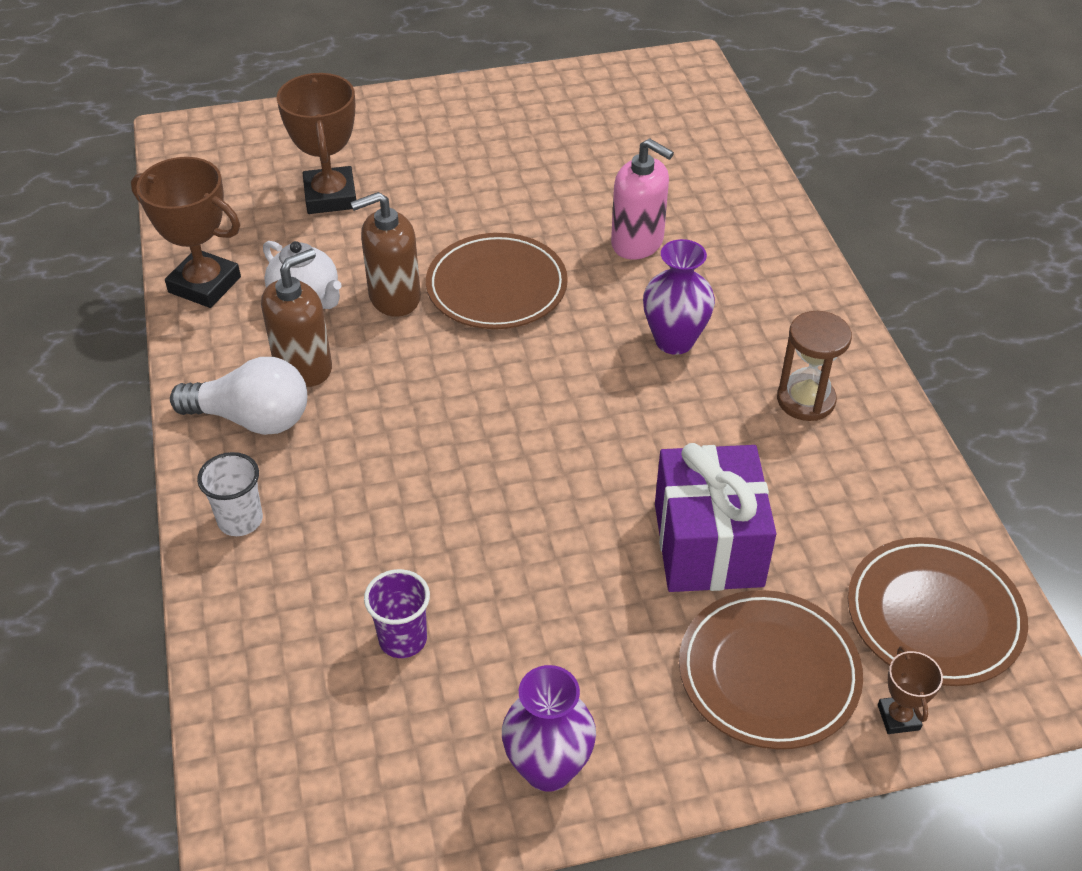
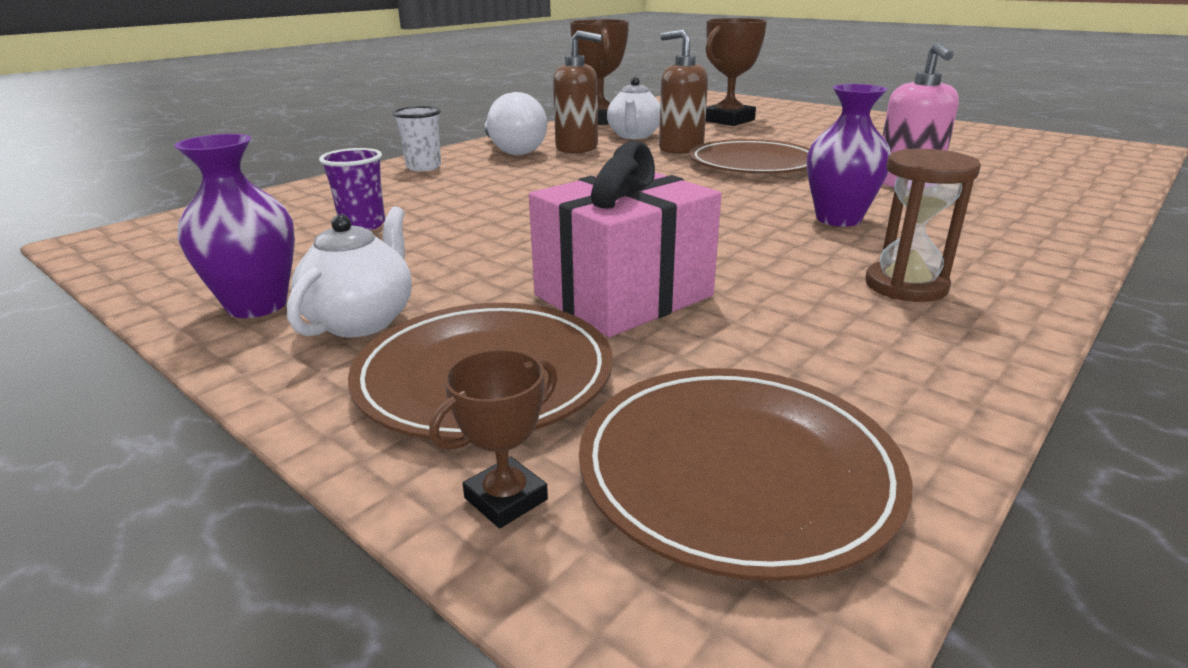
camera: 55 degrees right, 20 degrees down
(633, 709) = (362, 321): none -> white teapot
(708, 544) = (623, 296): purple gift -> pink gift

